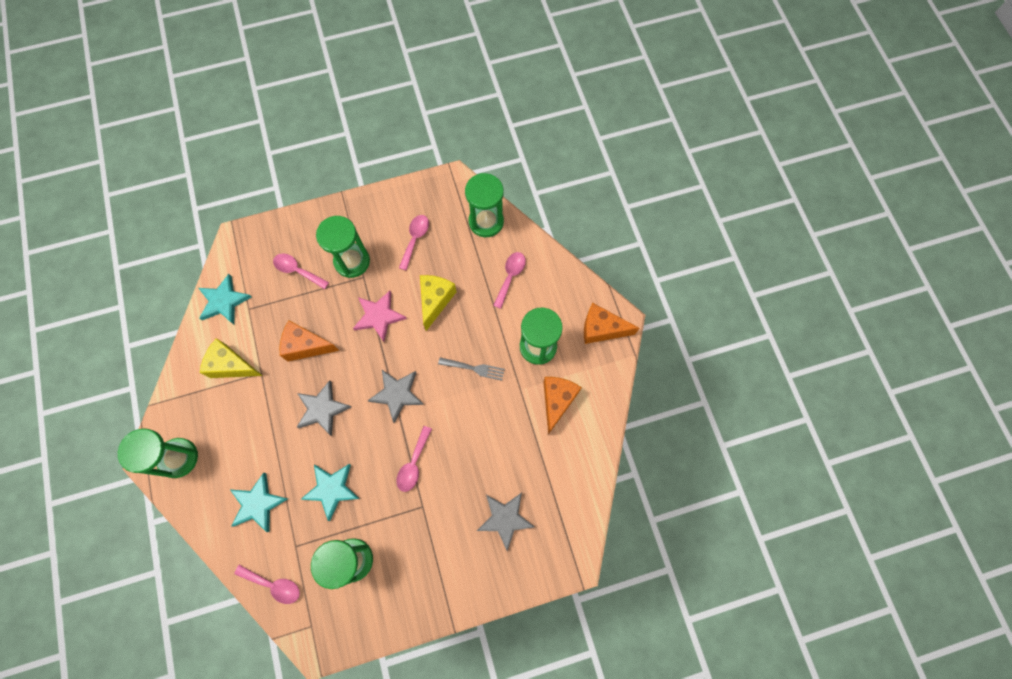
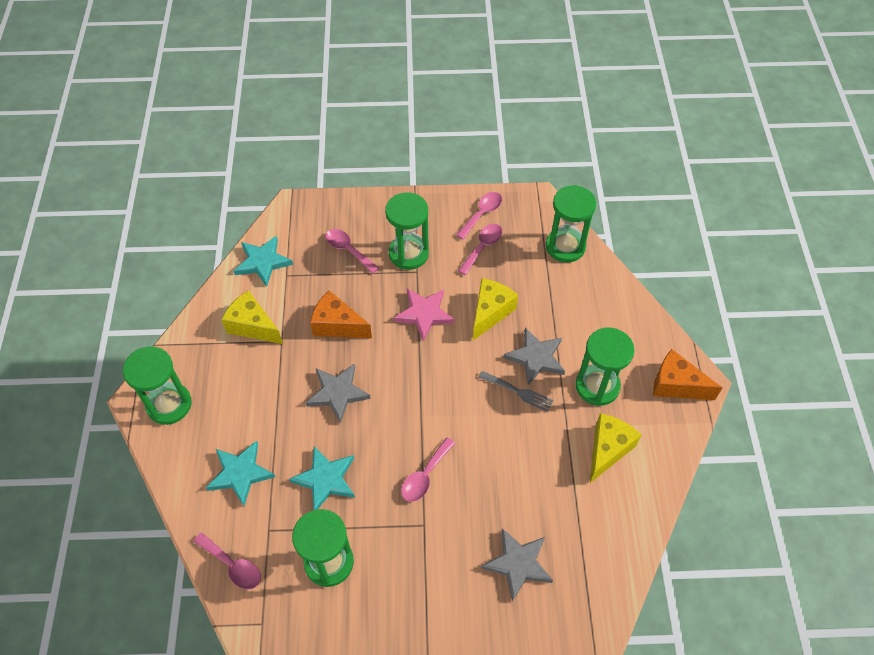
camera: 15 degrees right, 15 degrees down
(397, 394) = (424, 398): grey star -> grey star (536, 358)
(510, 276) = (580, 307): pink spoon -> pink spoon (482, 214)
(557, 401) = (608, 450): orange cheese -> yellow cheese

